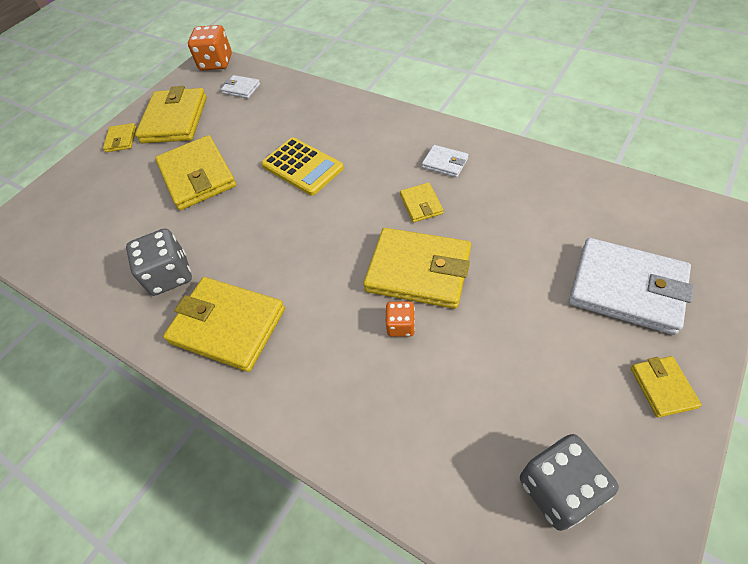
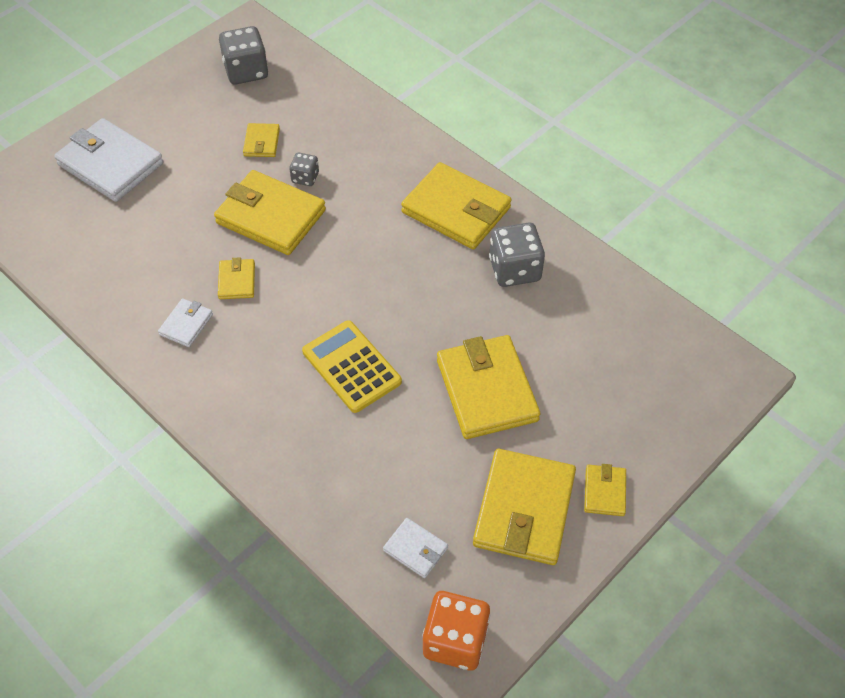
camera: 175 degrees left, 0 degrees up
(401, 326) = (305, 178): orange dice -> grey dice
(445, 163) = (186, 324): white wallet -> white wallet turned 75 degrees clockwise
(662, 387) = (141, 103): yellow wallet -> yellow wallet (262, 142)

